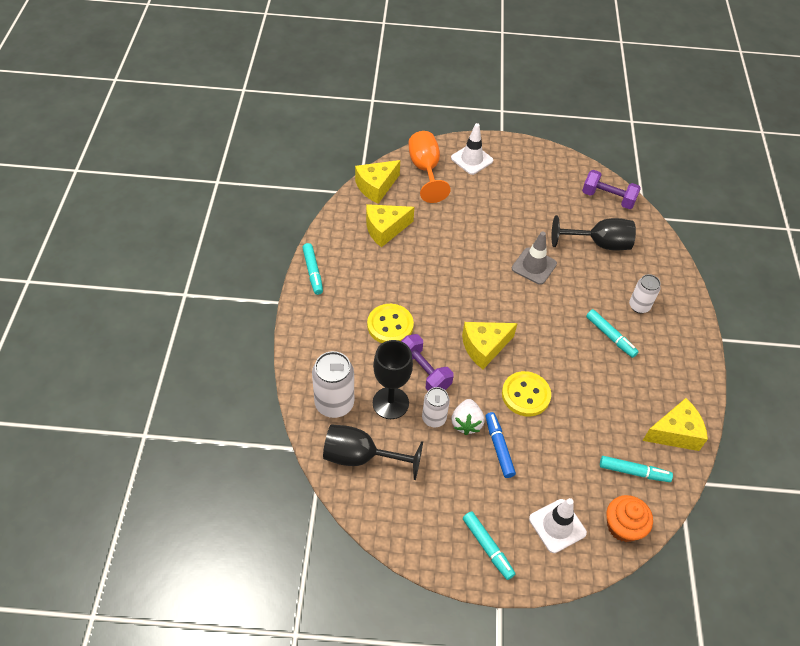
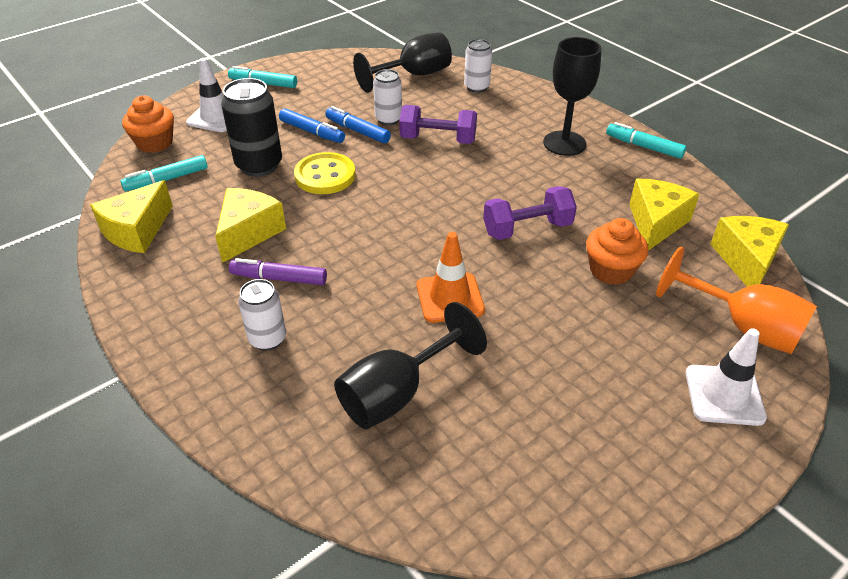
camera: 140 degrees right, 10 degrees down
(334, 404) = (476, 87): white can -> white can, size x0.62
(390, 325) = (514, 152): yellow button -> none
(390, 403) = (436, 109): black goblet -> black goblet (564, 143)
(442, 225) = (611, 270): none -> orange cupcake
(466, 423) = (357, 131): white strawberry -> blue marker
(484, 347) = (407, 187): yellow cheese -> yellow cheese (248, 233)
(534, 266) = (450, 298): grey traffic cone -> orange traffic cone
(561, 438) = (259, 165): none -> black can
(608, 198) = (459, 496): purple dumbbell -> purple dumbbell (527, 229)
(610, 336) = (279, 278): turquoise marker -> purple marker

